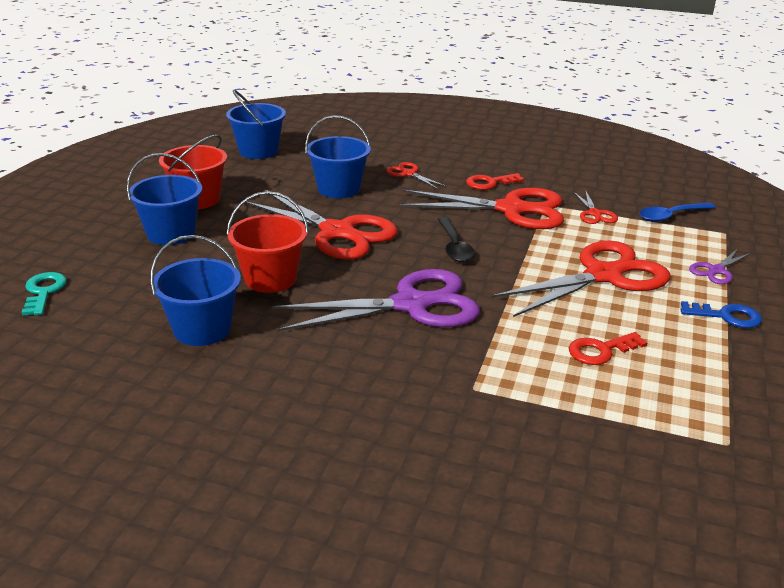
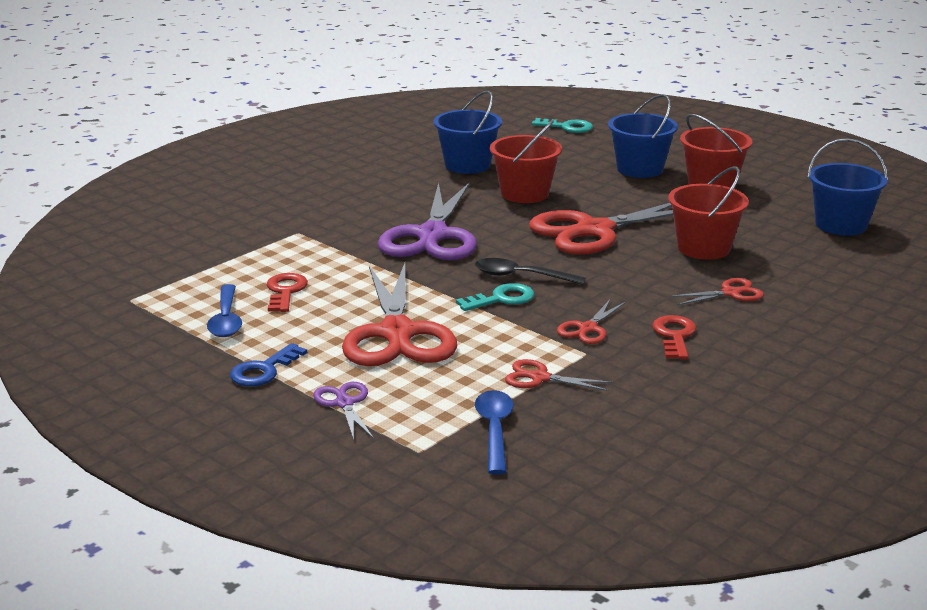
camera: 115 degrees right, 5 degrees down
(339, 189) = (703, 248): blue bucket -> red bucket
(501, 247) = (501, 299): none -> turquoise key
(511, 209) = (588, 328): red scissors -> red scissors, size x0.45
(685, 364) = (226, 320): none -> blue spoon

